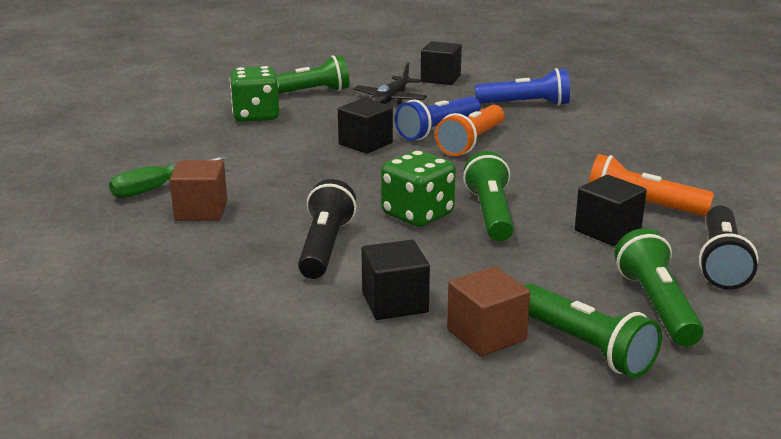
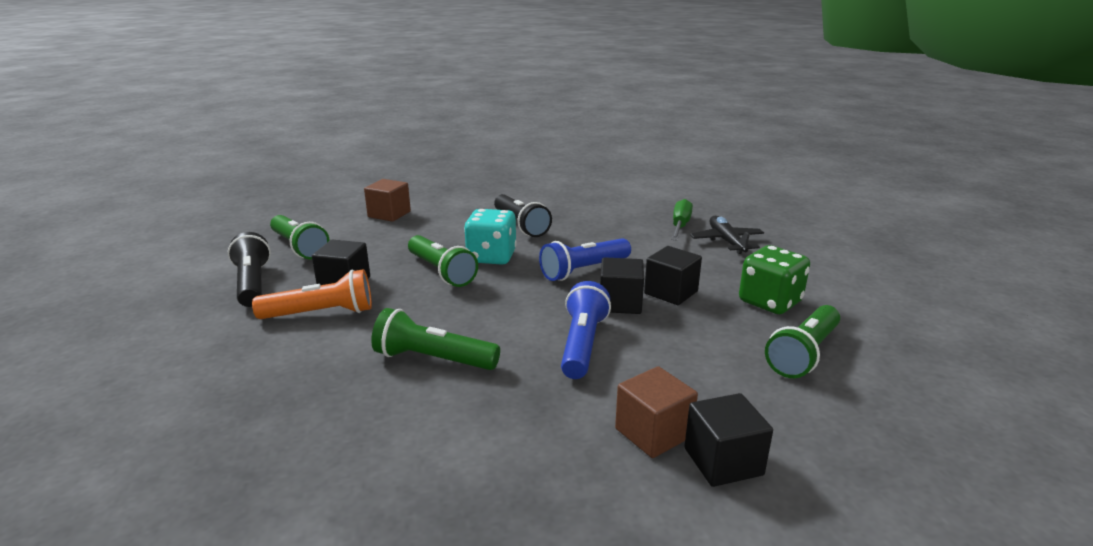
camera: 145 degrees right, 0 degrees up
(201, 211) = (625, 222): brown cube -> brown cube (653, 433)
(390, 99) = (703, 378): black plane -> black plane (726, 241)
(395, 303) = (448, 214): black cube -> black cube (671, 292)
(418, 214) = (491, 257): green dice -> turquoise dice
(472, 142) = (529, 338): orange flashlight -> none
(525, 104) = (536, 438): blue flashlight -> blue flashlight (584, 270)
(585, 346) = (336, 222): green flashlight -> green flashlight (433, 359)

